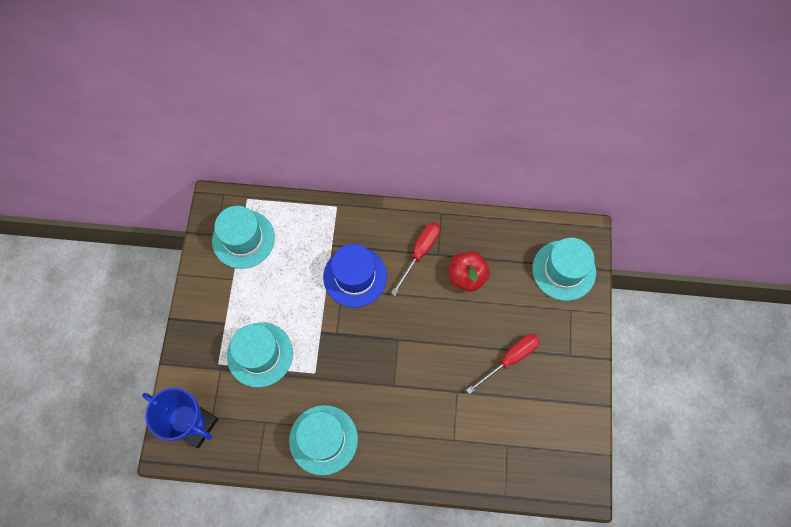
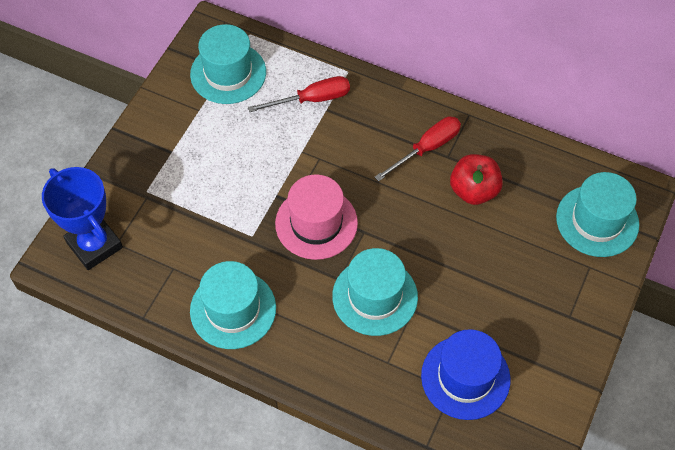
camera: 20 degrees right, 10 degrees down
(260, 354) = (197, 196): turquoise hat -> turquoise hat (375, 296)
(355, 276) = (340, 150): blue hat -> blue hat (465, 377)
(359, 345) = (316, 223): none -> pink hat
(510, 359) = (492, 296): red screwdriver -> red screwdriver (312, 99)

